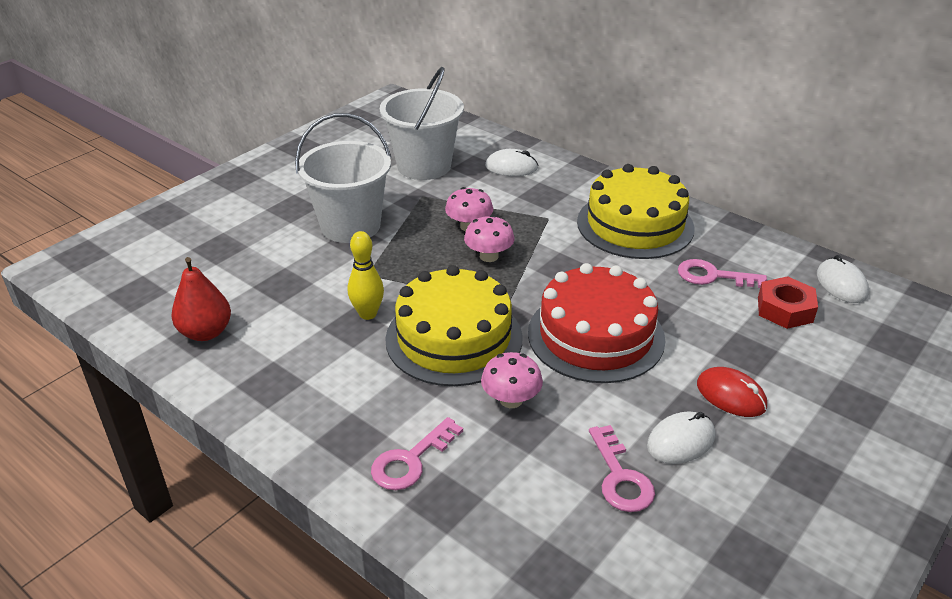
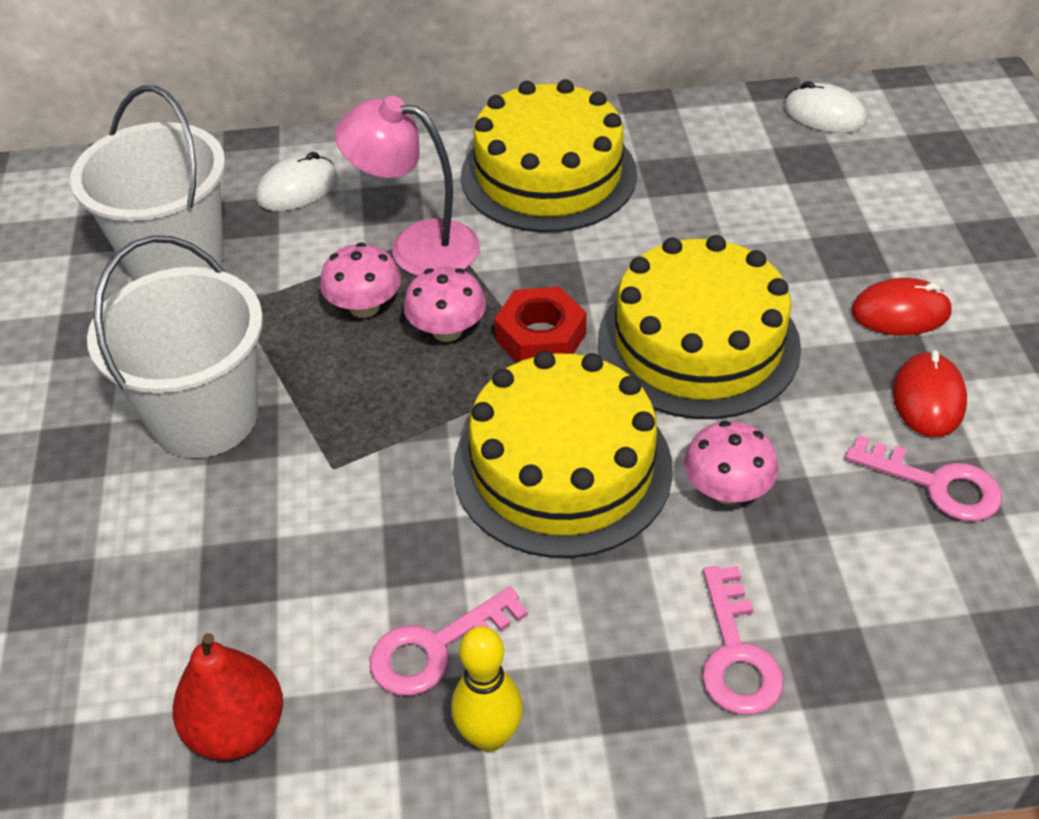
camera: 45 degrees left, 10 degrees up
(368, 314) = (416, 520): yellow bowling pin -> yellow bowling pin (489, 736)
(527, 217) = (416, 246): none -> pink lamp
(595, 335) = (698, 343): red cake -> yellow cake
(681, 441) = (928, 399): white mouse -> red mouse
(713, 276) = (707, 186): pink key -> pink key (435, 648)
(785, 309) = (817, 178): red nut -> red nut (540, 336)

